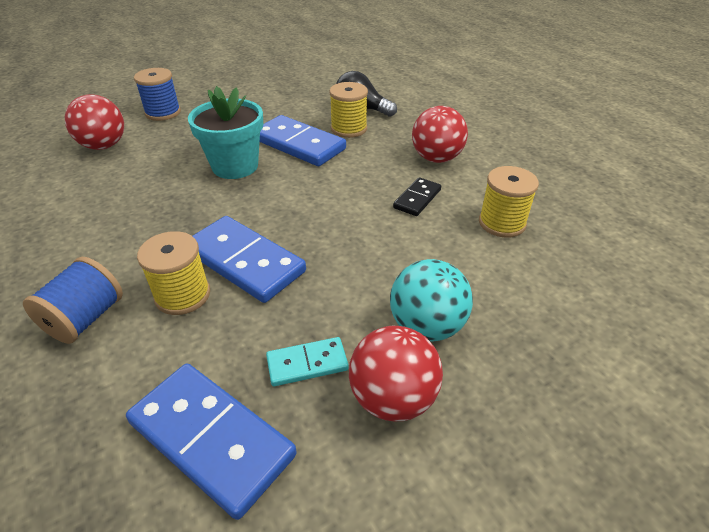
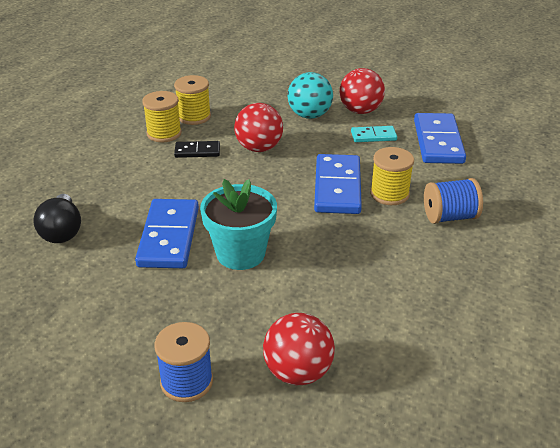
camera: 125 degrees left, 5 degrees down
(307, 363) = (373, 136): turquoise domino -> turquoise domino turned 45 degrees counterclockwise
(348, 129) = (113, 222): yellow spool -> yellow spool (164, 133)
(436, 158) = (130, 161): red ball -> red ball (259, 148)

